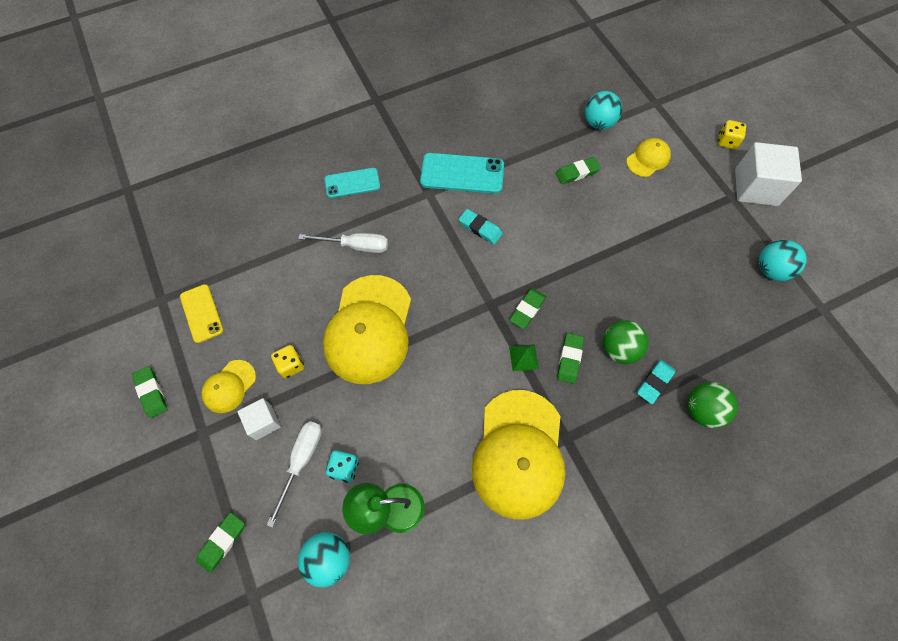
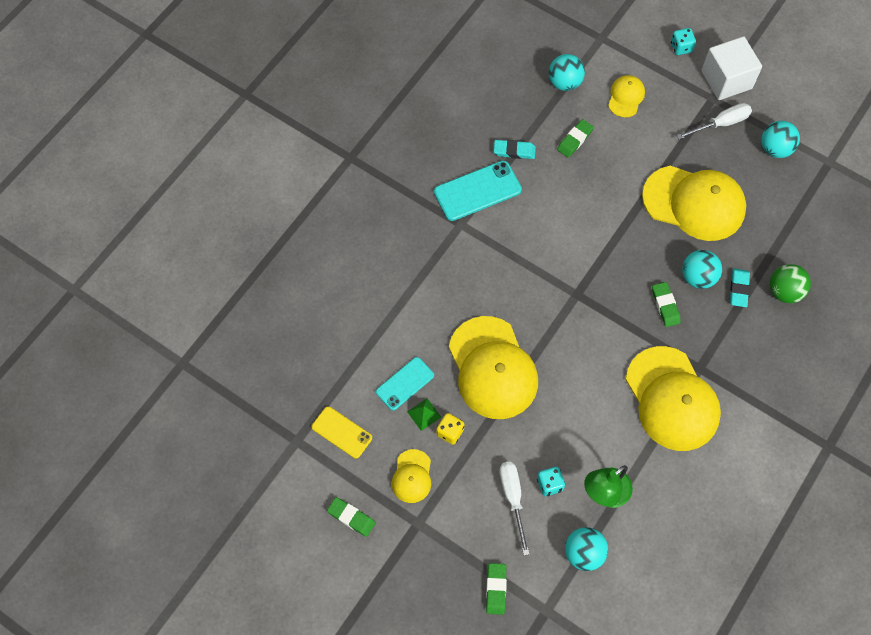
camera: 30 degrees left, 0 degrees up
(263, 422) = (461, 487): white cube -> none
(352, 183) = (387, 249): turquoise phone -> turquoise phone (405, 383)
(356, 246) = (431, 304): white screwdriver -> white screwdriver (721, 124)
(480, 228) = (525, 233): turquoise eraser -> turquoise eraser (514, 151)
(523, 357) = (630, 323): green pyramid -> green pyramid (424, 414)
(527, 310) = (608, 283): green eraser -> none
(619, 349) = (698, 277): green ball -> turquoise ball
(657, 280) = (694, 203): none -> yellow cap
(727, 141) = (681, 47): yellow dice -> turquoise dice

